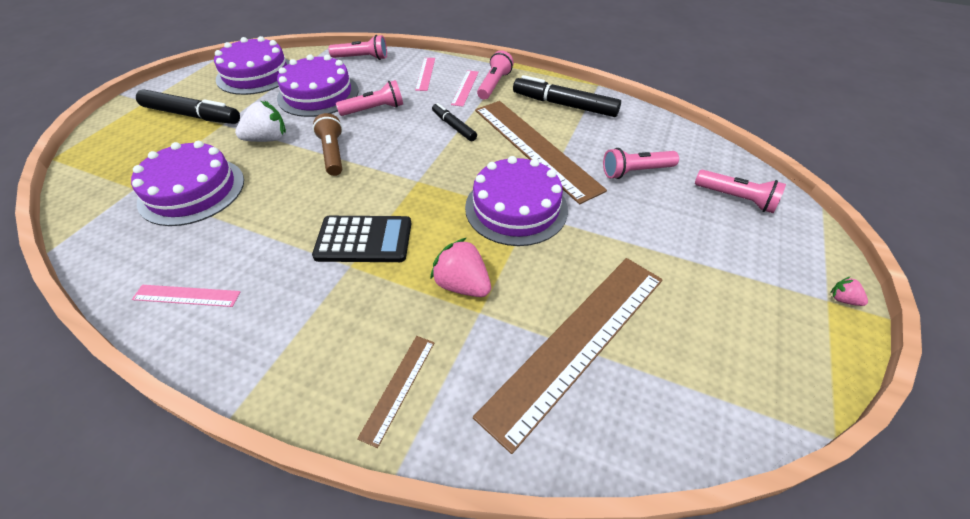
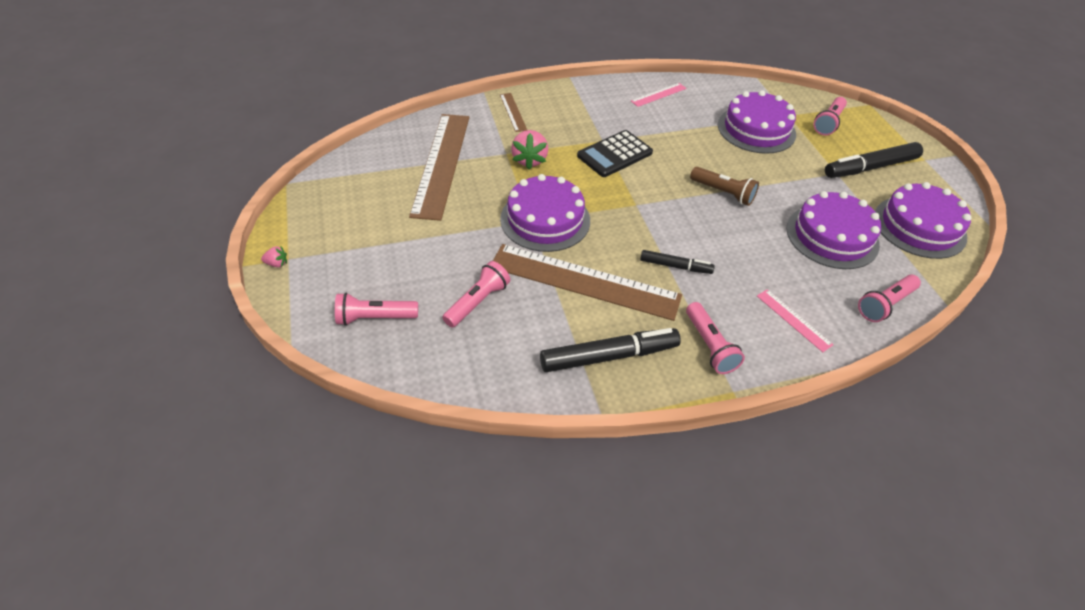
camera: 140 degrees right, 0 degrees up
(267, 139) = (785, 179): white strawberry -> none
(374, 109) = (763, 247): pink flashlight -> pink flashlight (828, 123)
(462, 285) = (529, 160): pink strawberry -> pink strawberry turned 90 degrees clockwise
(465, 88) = (729, 322): pink ruler -> none

